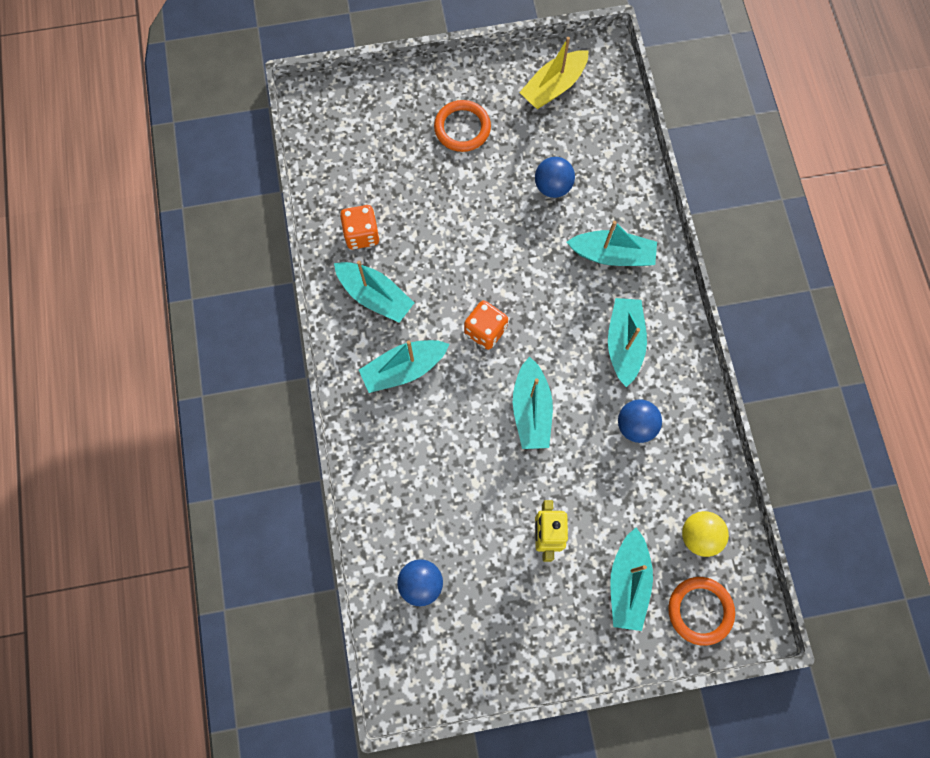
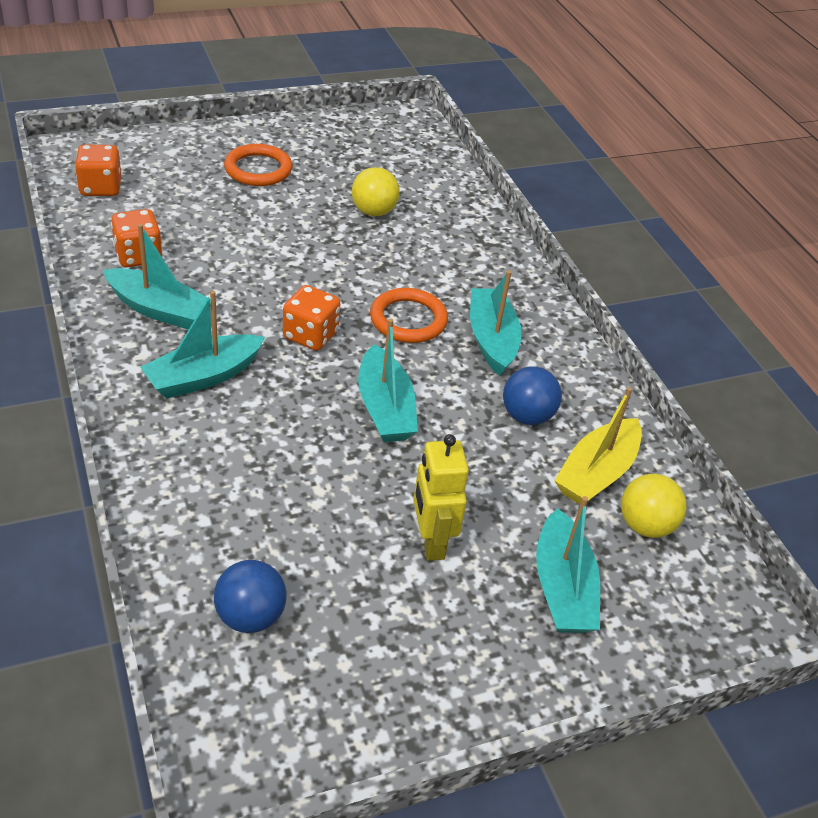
camera: 15 degrees left, 30 degrees down
(334, 150) = (100, 188): none -> orange dice
(552, 187) = (373, 212): blue ball -> yellow ball
(554, 87) = (360, 139): yellow boat -> yellow boat (597, 473)
(612, 255) = (457, 264): turquoise boat -> none
(700, 610) = (674, 612): orange ring -> orange ring (408, 319)

